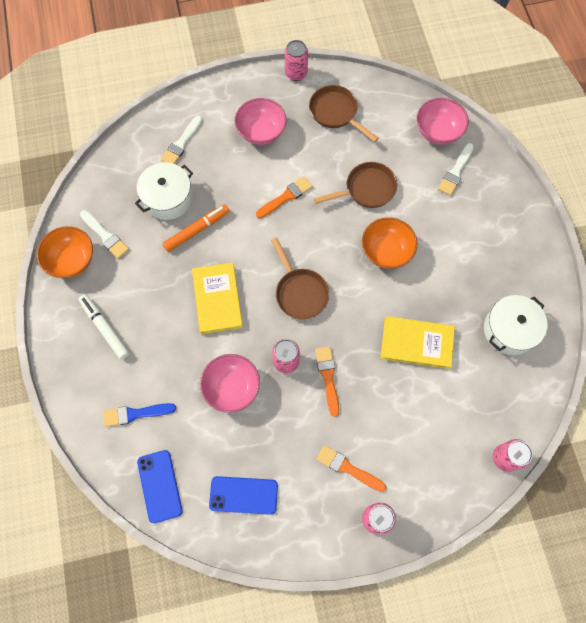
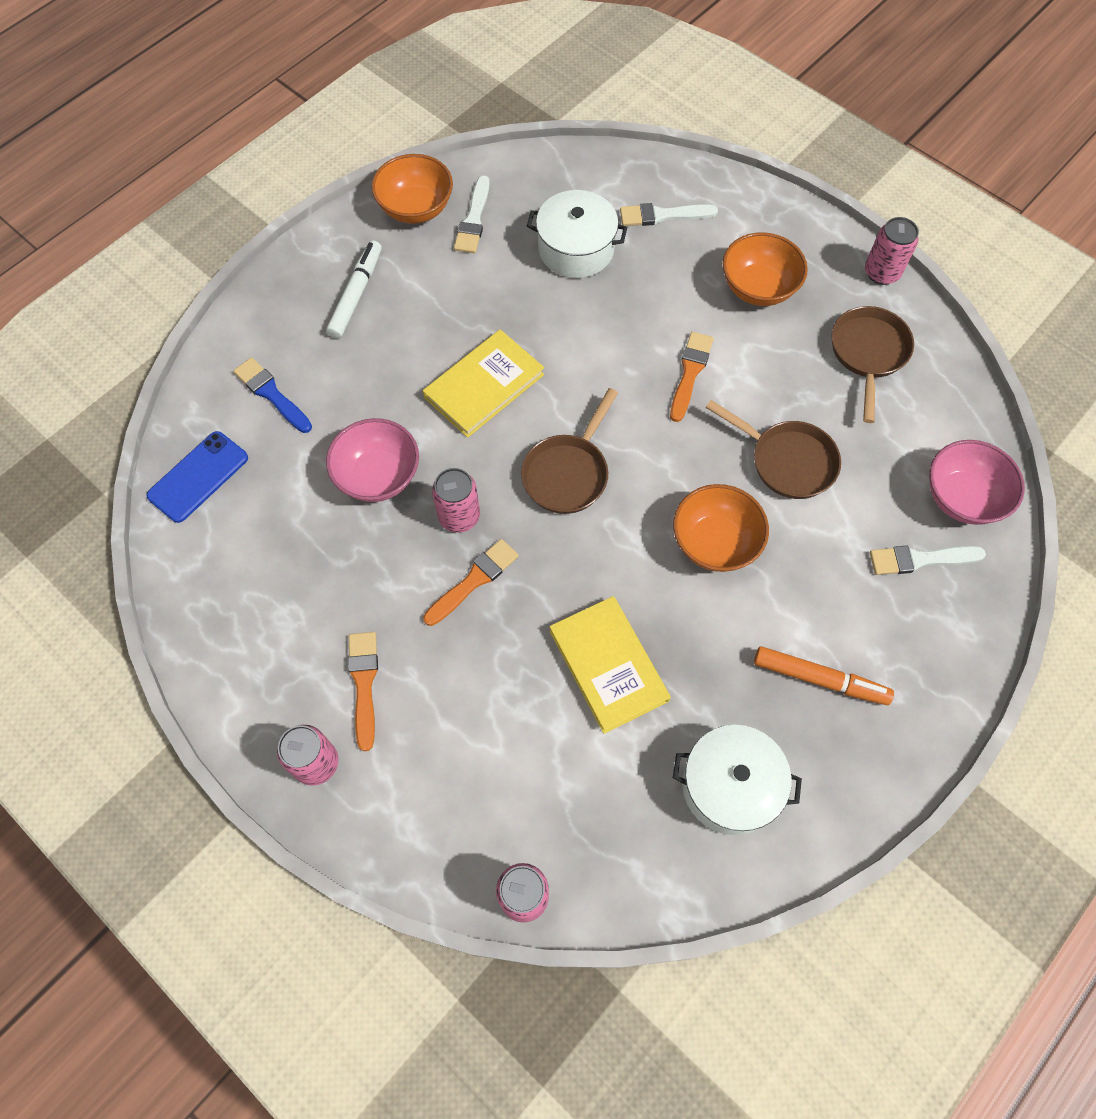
camera: 55 degrees right, 5 degrees down
(197, 230) = (559, 305): orange marker -> orange marker (820, 679)
(243, 495) = (246, 578): blue phone -> none
(261, 132) = (758, 288): pink bowl -> orange bowl
(286, 197) = (690, 373): orange brush -> orange brush turned 90 degrees counterclockwise

